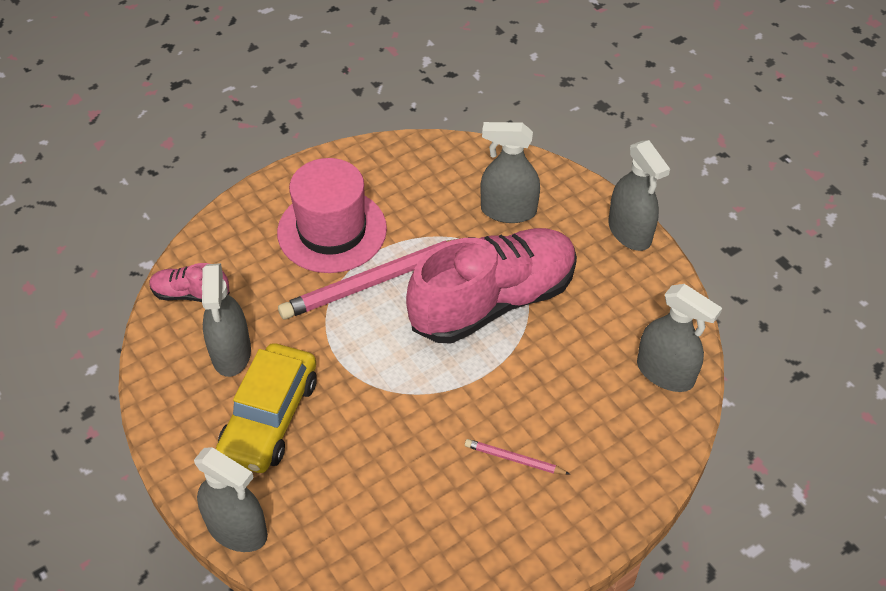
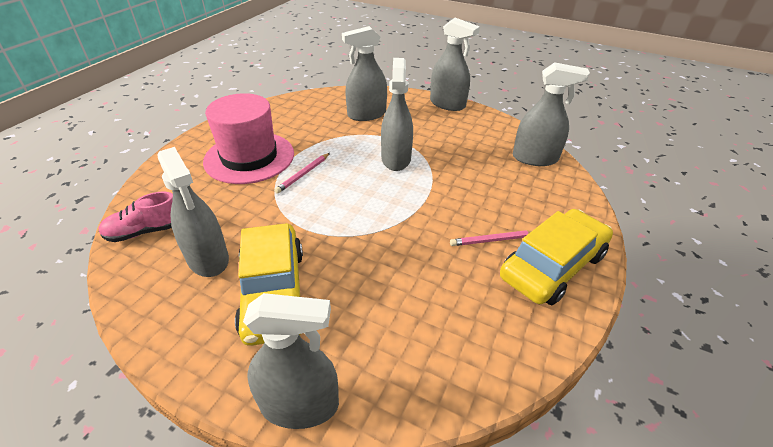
camera: 30 degrees left, 10 degrees down
(375, 281) = (303, 174): pink pencil -> pink pencil, size x0.46
(493, 301) = (396, 159): pink shoe -> grey spray bottle
(551, 517) = (553, 266): none -> yellow car

